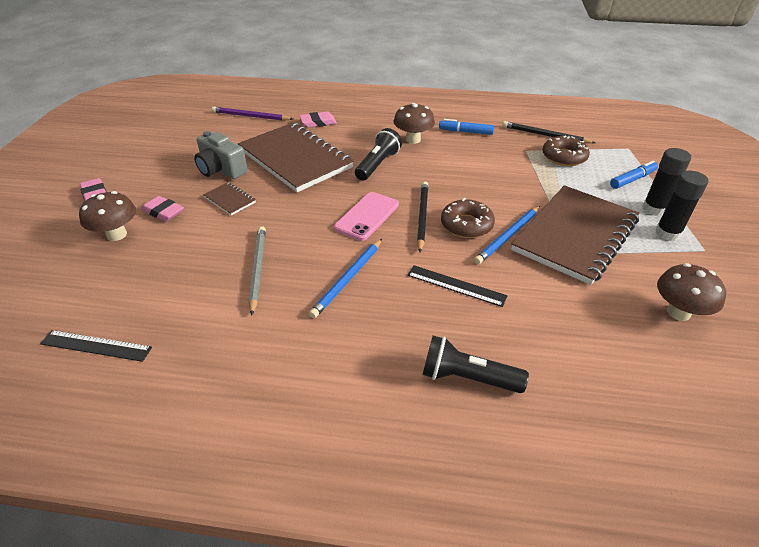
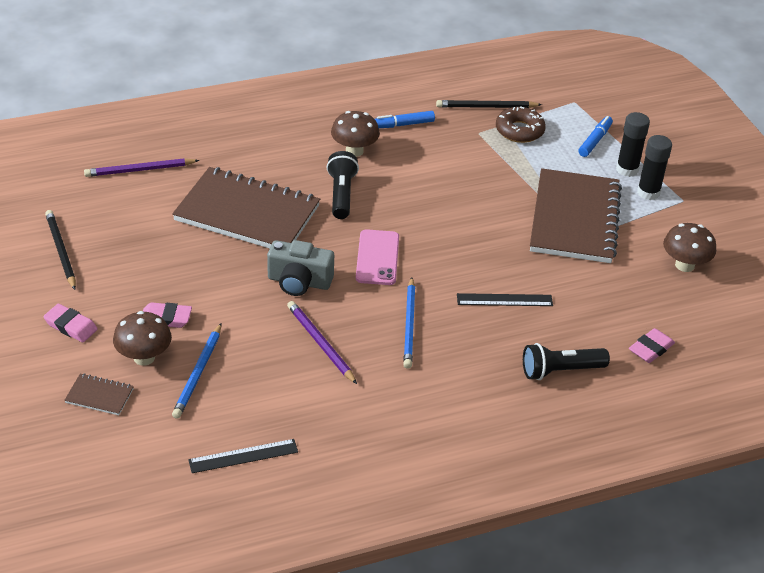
camera: 30 degrees left, 0 degrees up
(221, 169) = (177, 251): grey camera -> grey camera (299, 282)
(230, 200) = (223, 283): brown notebook -> brown notebook (99, 396)
(257, 269) = (320, 343): grey pencil -> purple pencil
(318, 122) = (229, 156): pink eraser -> pink eraser (651, 349)
(422, 217) = (429, 242): black pencil -> black pencil (61, 251)
(466, 225) = (475, 238): brown donut -> none
(508, 236) = (519, 238): blue pencil -> blue pencil (198, 373)

